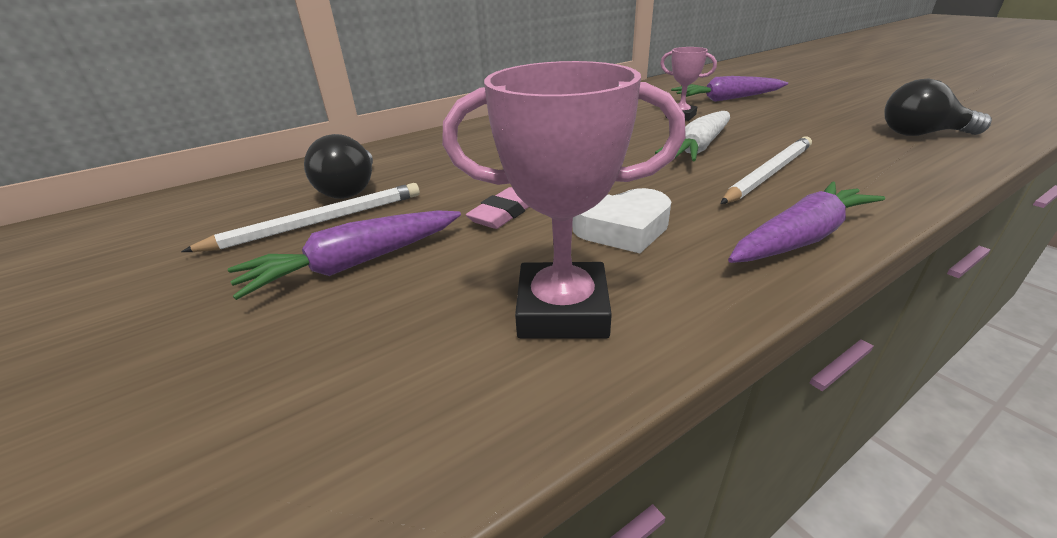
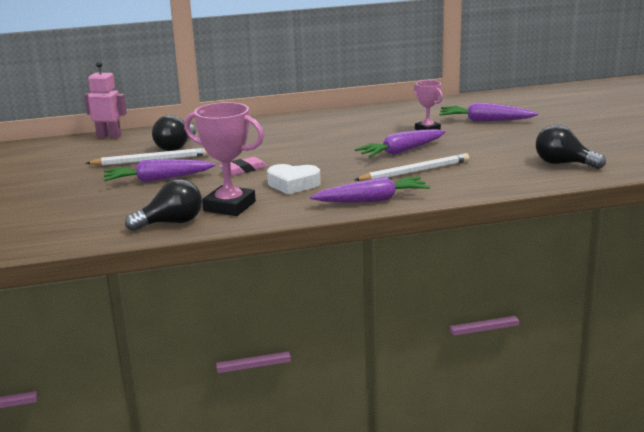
camera: 20 degrees right, 10 degrees down
(220, 187) = (109, 136): none -> pink robot
(470, 404) = (171, 223): none -> black light bulb
(698, 147) = (401, 151): white carrot -> purple carrot

